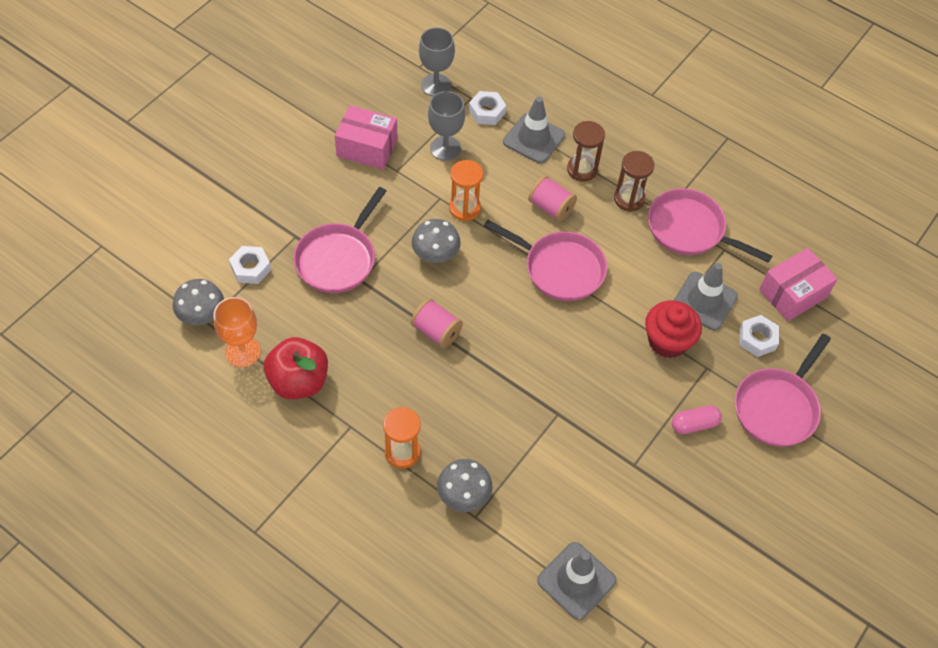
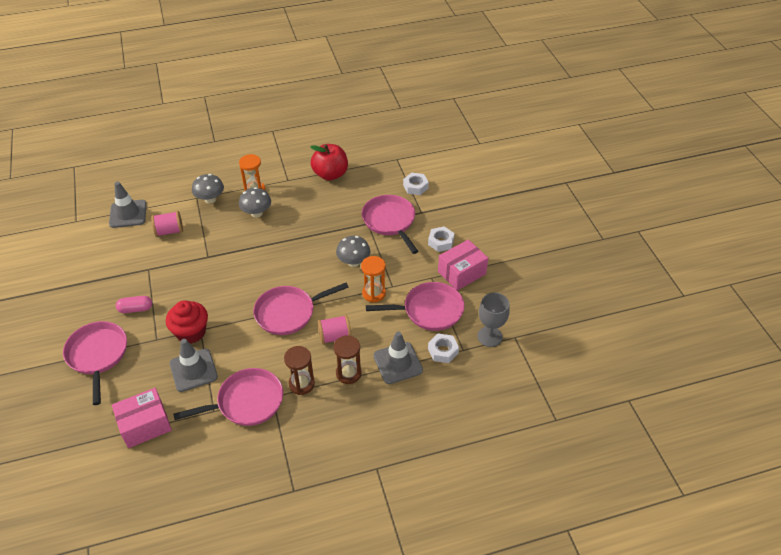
camera: 130 degrees right, 10 degrees down
(202, 315) = (402, 159): grey mushroom -> grey mushroom (257, 213)
(243, 352) = (367, 163): orange goblet -> none
(436, 331) = (305, 236): pink spool -> pink spool (169, 231)
(445, 148) = (429, 310): grey goblet -> pink pan
(694, 424) = (136, 309): pink capsule -> pink capsule turned 60 degrees clockwise
(757, 339) = (142, 379): white nut -> white nut (441, 242)
(793, 293) = (145, 425): pink box -> pink box turned 60 degrees clockwise

